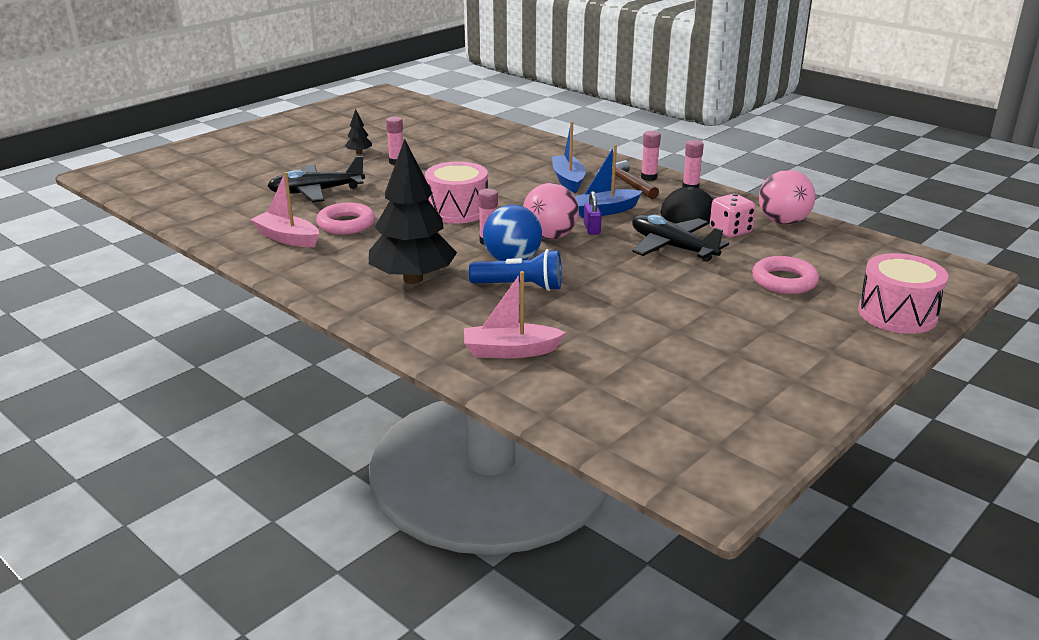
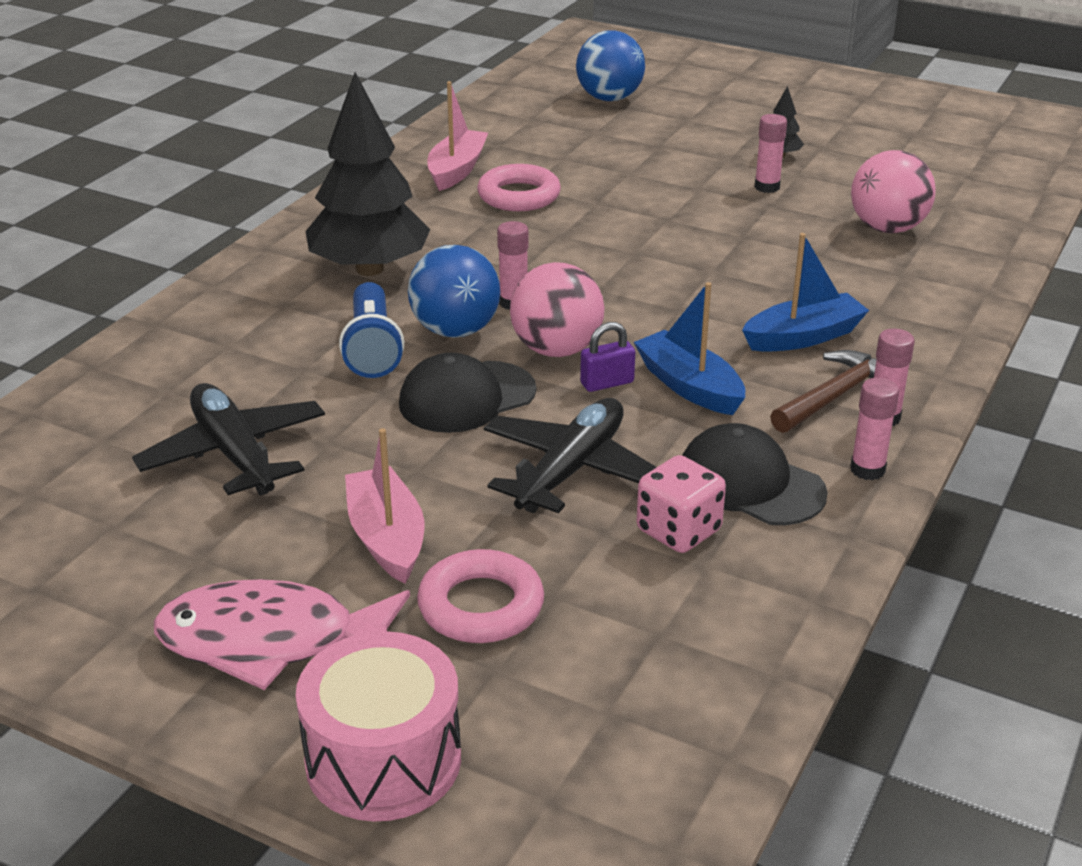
camera: 75 degrees right, 5 degrees up
(224, 181) = (609, 98): none -> blue ball
(316, 192) = (614, 157): black plane -> black plane (234, 454)
(457, 210) = (612, 262): pink drum -> none
(510, 351) = (183, 367): pink boat -> pink boat (387, 538)
(590, 265) = (467, 397): none -> black cap
(783, 222) = (764, 598): pink ball -> pink ball (887, 228)
(810, 336) = (271, 641): none -> pink fish

